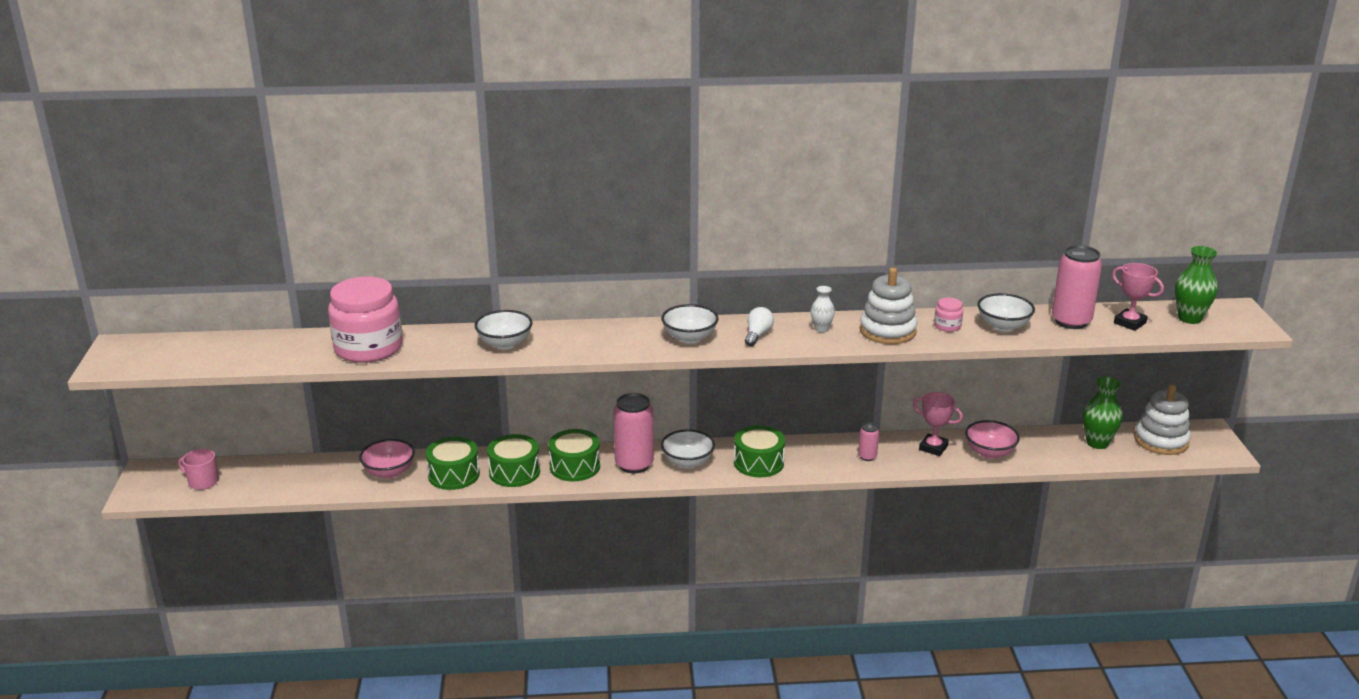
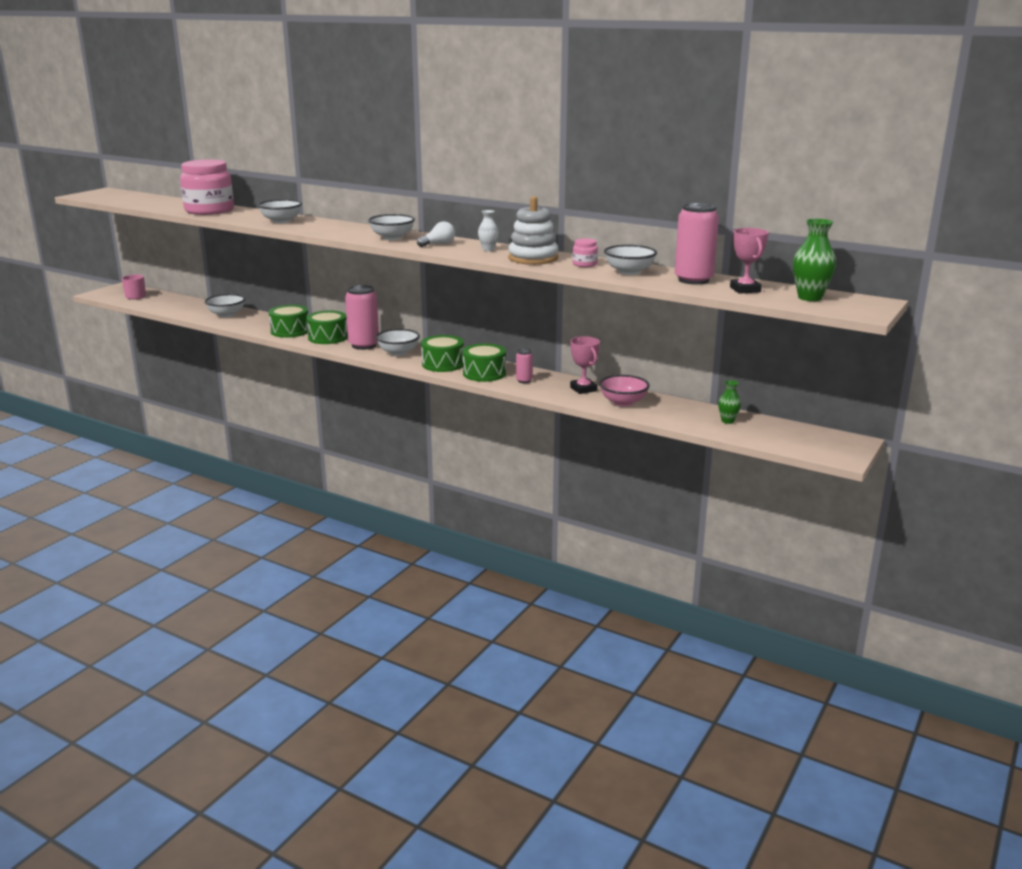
camera: 35 degrees right, 5 degrees down
(389, 472) = (226, 315): pink bowl -> white bowl
(454, 475) = (256, 324): green drum -> green drum (484, 373)
(1097, 443) = (727, 421): green vase -> green vase, size x0.59
(1161, 441) = (791, 435): white stacking toy -> none

